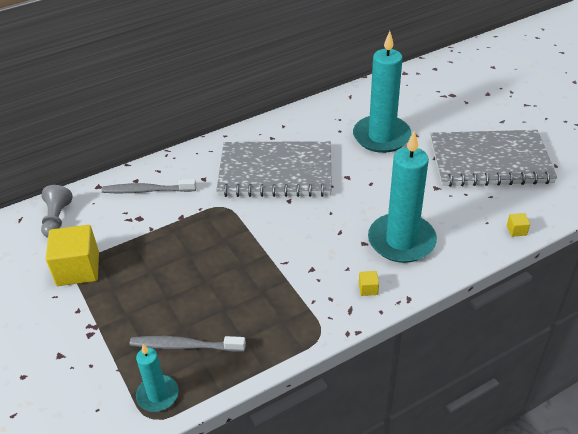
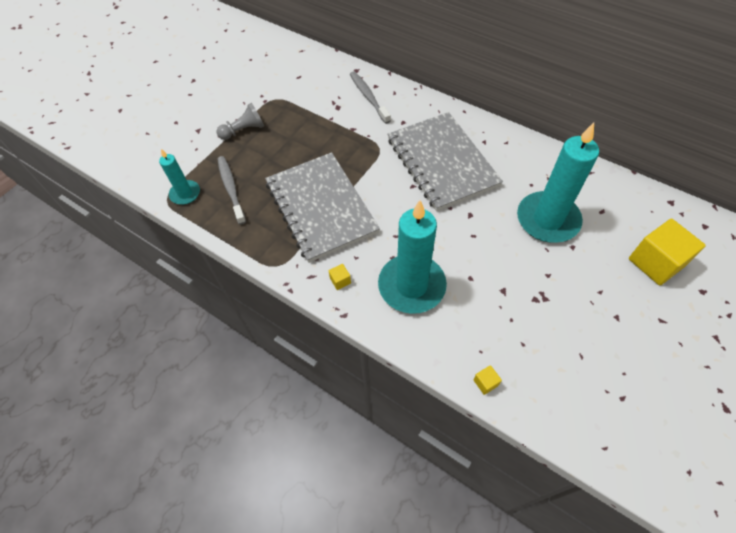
camera: 65 degrees right, 15 degrees up
(57, 219) = (311, 67): grey pawn -> grey pawn (244, 130)
(78, 269) = (272, 101): yellow cube -> yellow cube (656, 262)
(490, 161) = (580, 327): grey notebook -> grey notebook (321, 207)

